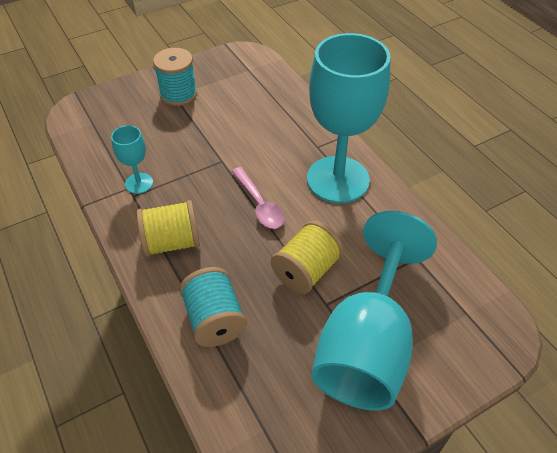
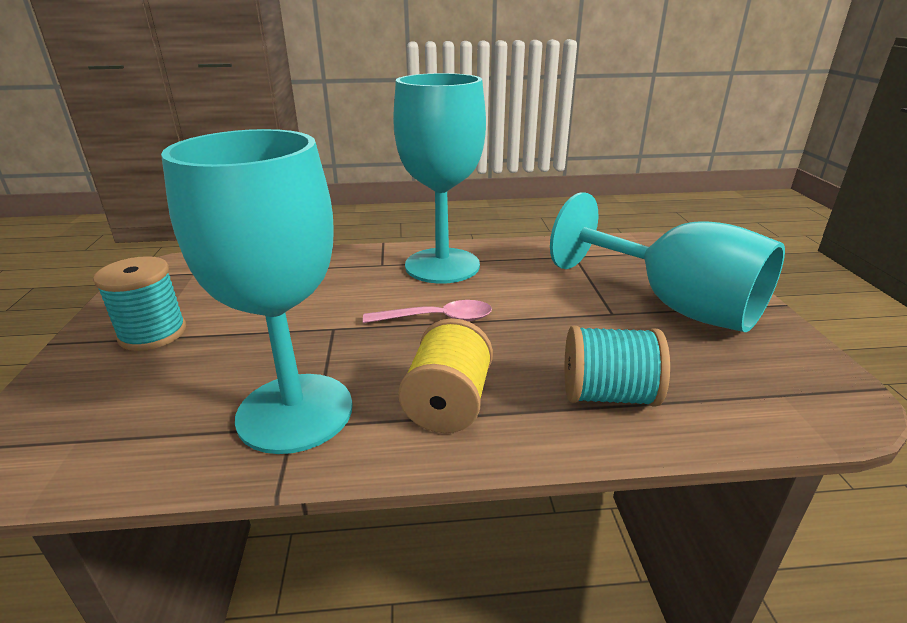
camera: 65 degrees left, 20 degrees down
(139, 183) = (295, 412): turquoise goblet -> turquoise goblet, size x2.27
(306, 271) = (560, 313): yellow spool -> none

